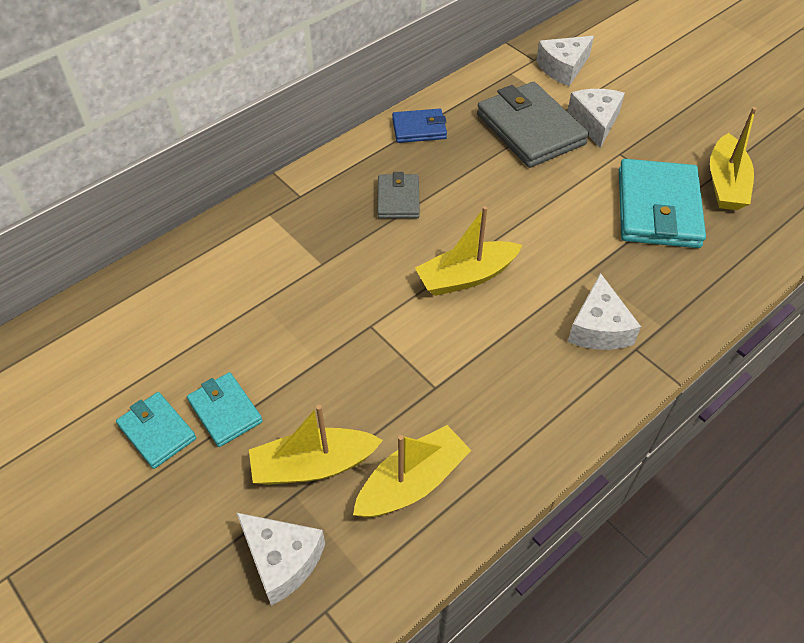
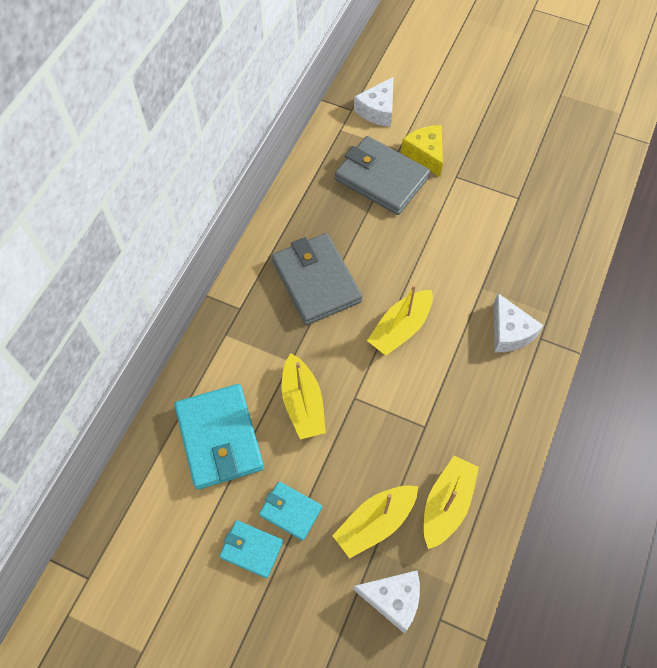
camera: 25 degrees left, 10 degrees up
(398, 199) = (316, 281): grey wallet -> grey wallet, size x1.86
(419, 129) = (297, 210): blue wallet -> none
(595, 122) = (425, 154): white cheese -> yellow cheese
(658, 208) = (504, 215): turquoise wallet -> turquoise wallet (219, 438)
(725, 183) = (539, 175): yellow boat -> yellow boat (303, 403)

